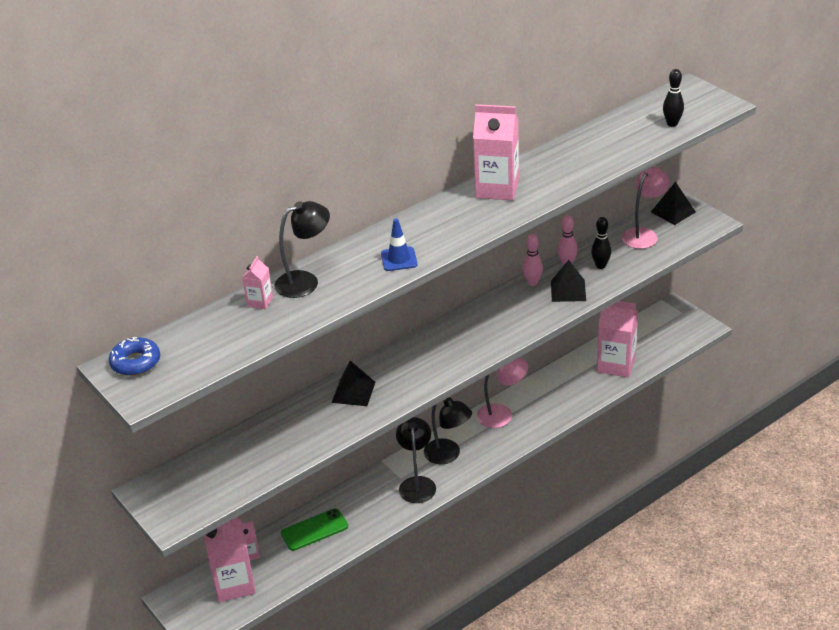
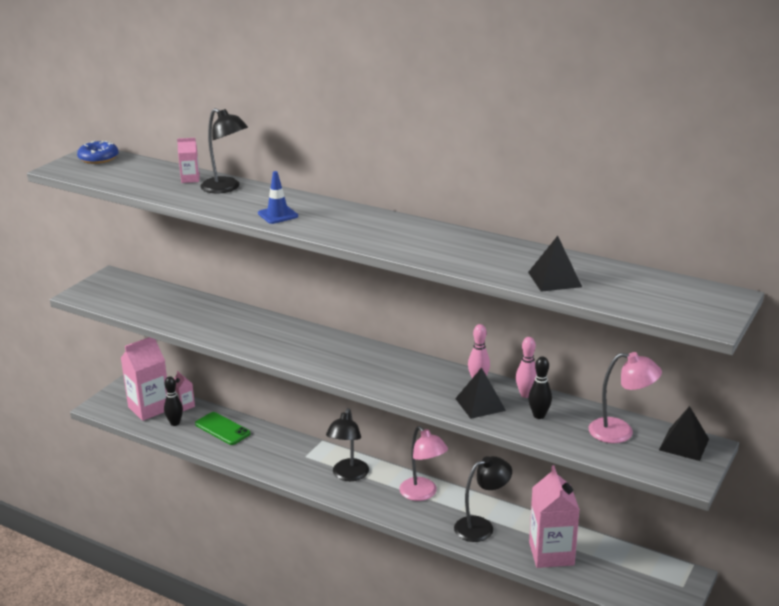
camera: 65 degrees right, 10 degrees down
(353, 392) = (261, 328): black pyramid -> black pyramid (554, 279)
(417, 483) = (302, 467): black lamp -> black lamp (481, 526)
(497, 188) = (422, 233): pink carton -> none
(672, 124) = (632, 298): black bowling pin -> black bowling pin (175, 423)

